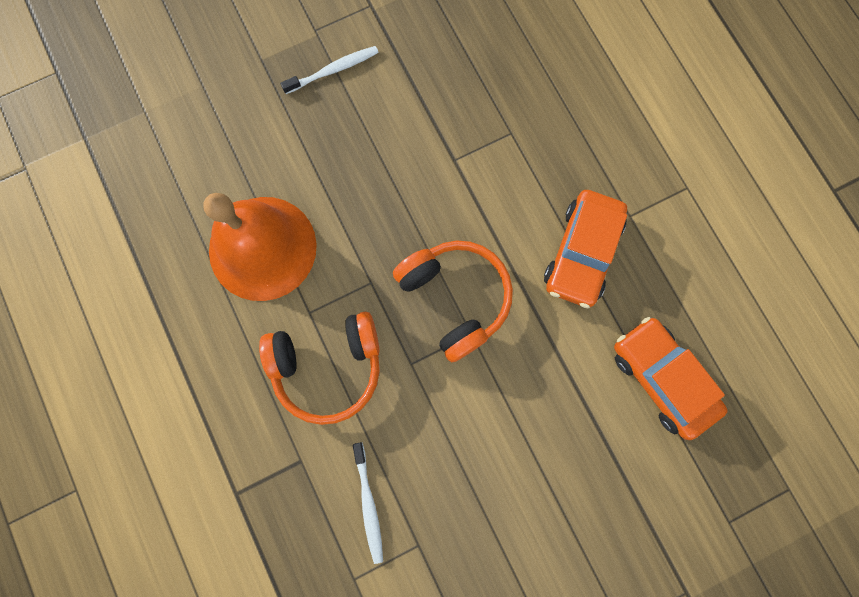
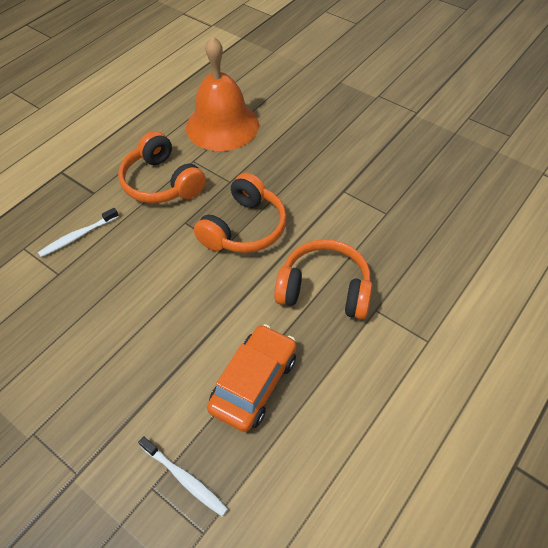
camera: 65 degrees right, 25 degrees down
(333, 70) = (359, 112): white toothbrush -> white toothbrush (185, 479)
(582, 253) = (324, 289): orange car -> orange headphones

